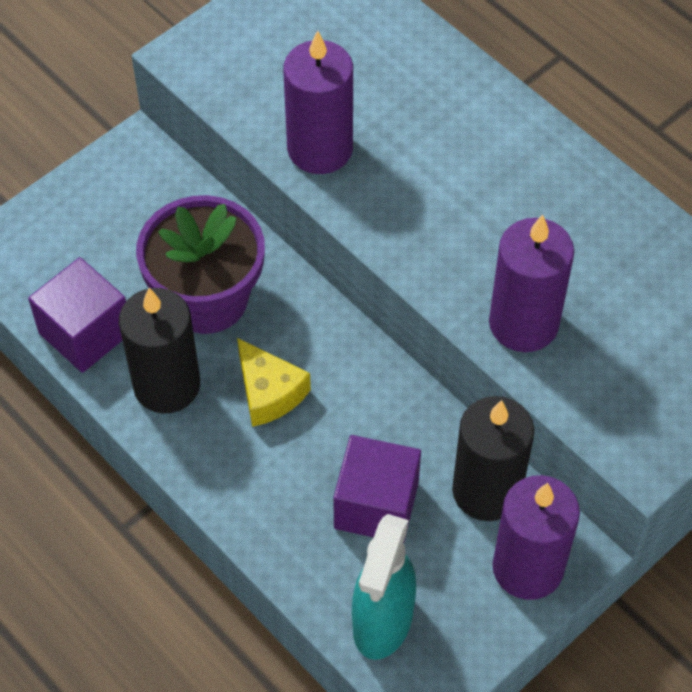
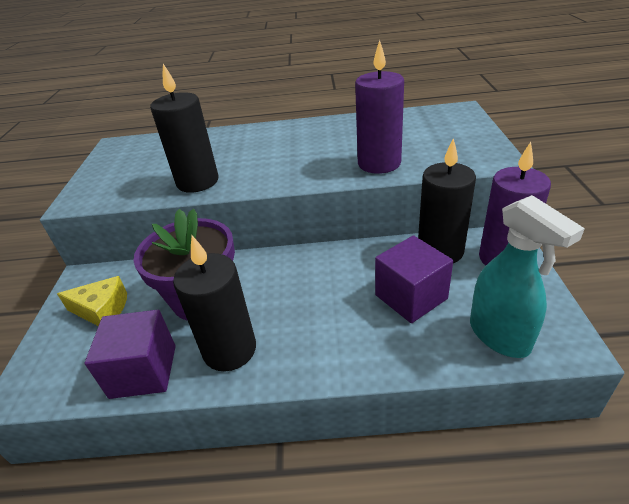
camera: 45 degrees left, 20 degrees down
(269, 392) = (290, 304): yellow cheese -> yellow cheese (102, 310)
(320, 149) = (197, 182): purple candle -> black candle

